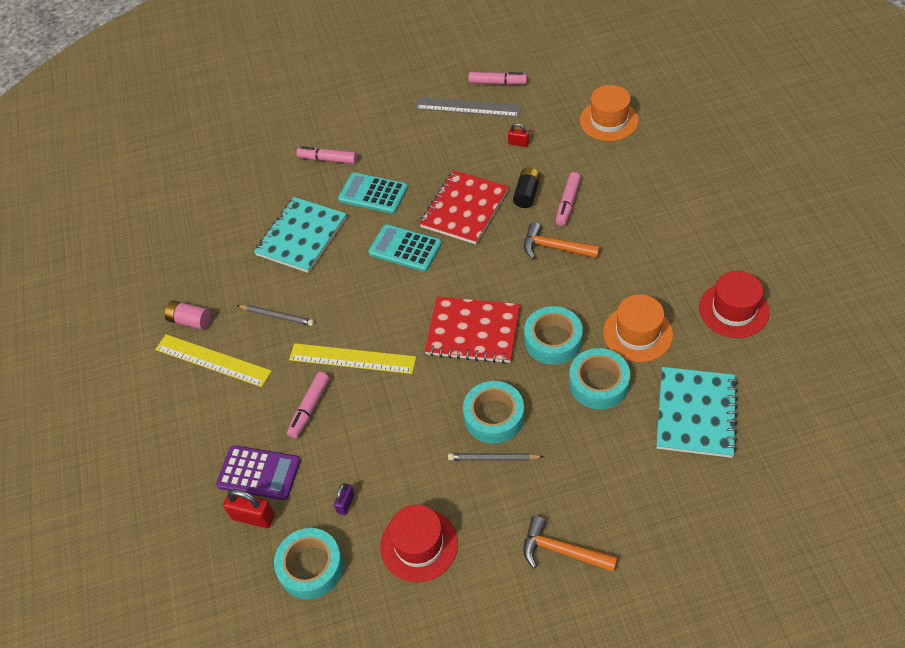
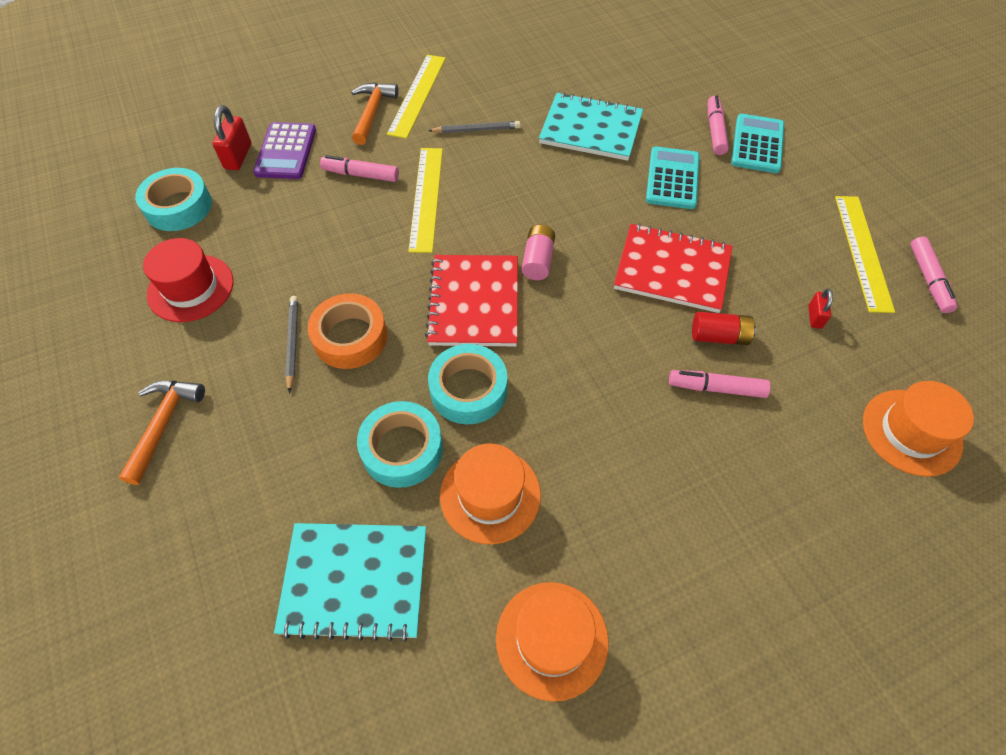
camera: 75 degrees right, 5 degrees up
(190, 321) = (464, 70): pink battery -> pink battery (538, 260)
(277, 316) = (476, 130): grey pencil -> grey pencil turned 105 degrees counterclockwise
(345, 503) = (246, 221): purple padlock -> none
(405, 248) = (592, 220): turquoise calculator -> turquoise calculator (757, 144)
(468, 107) = (863, 251): grey ruler -> yellow ruler
(494, 416) = (350, 337): turquoise tape -> orange tape
(527, 194) = (719, 336): black battery -> red battery
(554, 247) = (628, 378): orange hammer -> orange hammer (372, 112)
(733, 310) = (552, 639): red hat -> orange hat

